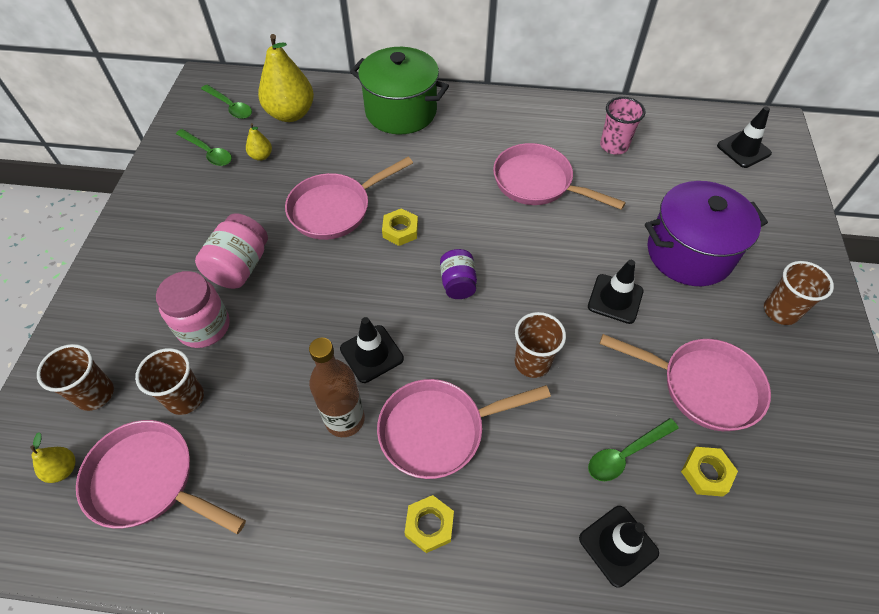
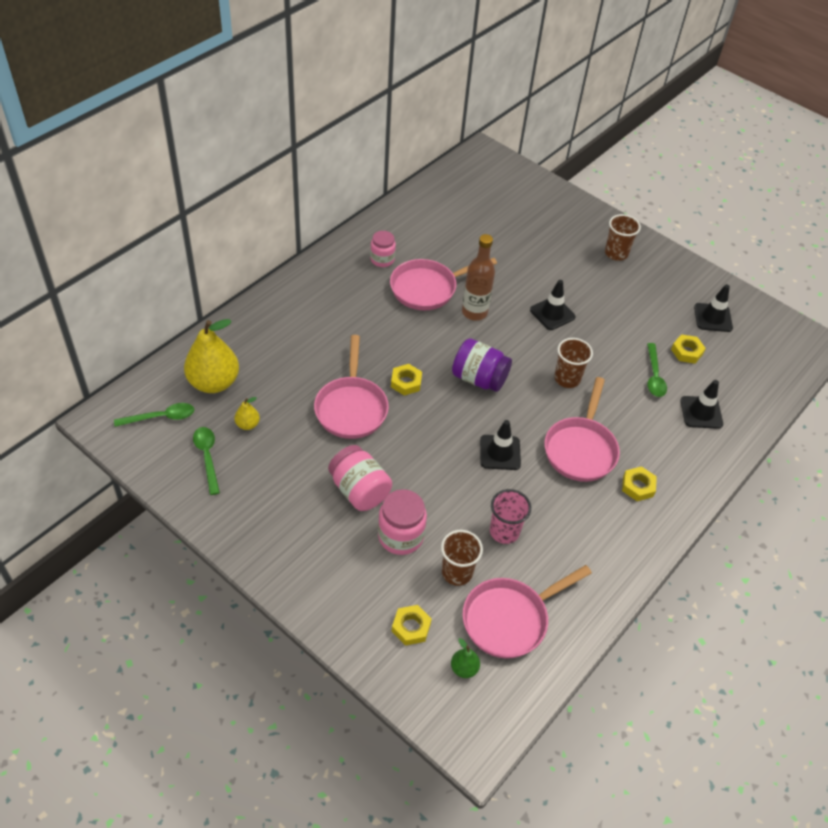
camera: 60 degrees left, 5 degrees down
(63, 469) = (464, 668): yellow pear -> green pear
(95, 394) = (411, 627): brown cup -> yellow nut
(208, 152) = (207, 457): green spoon -> green spoon turned 90 degrees counterclockwise
(345, 419) = (539, 491): brown bottle -> brown bottle (474, 312)
(401, 111) = (282, 316): green pot -> none
(458, 283) = (479, 378): purple jar -> purple jar, size x1.51
(538, 134) = (382, 259): none -> pink jar
(614, 146) = (430, 232): pink cup -> pink cup (504, 531)
(689, 253) = (547, 260): purple pot -> none
(703, 386) = (637, 317): pink pan -> none
(743, 150) = (490, 180): black traffic cone -> black traffic cone (713, 318)

